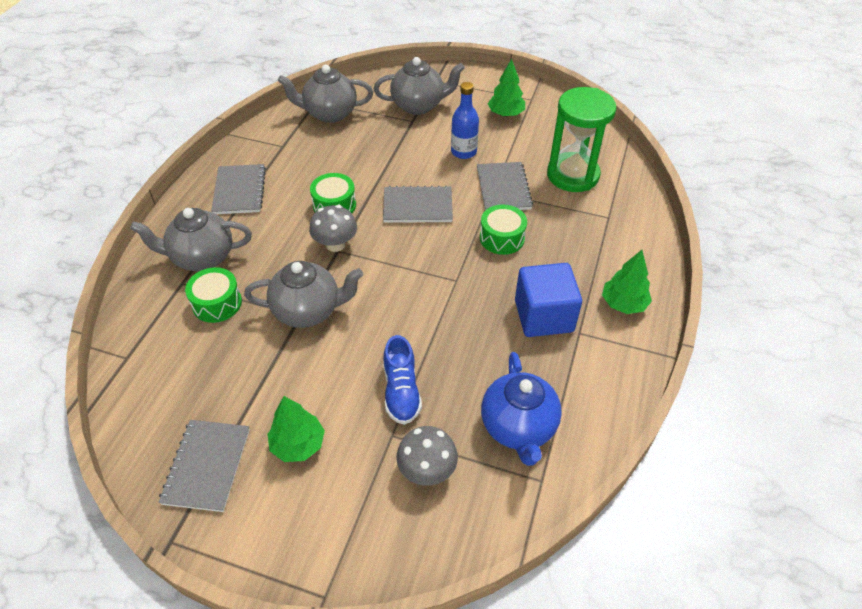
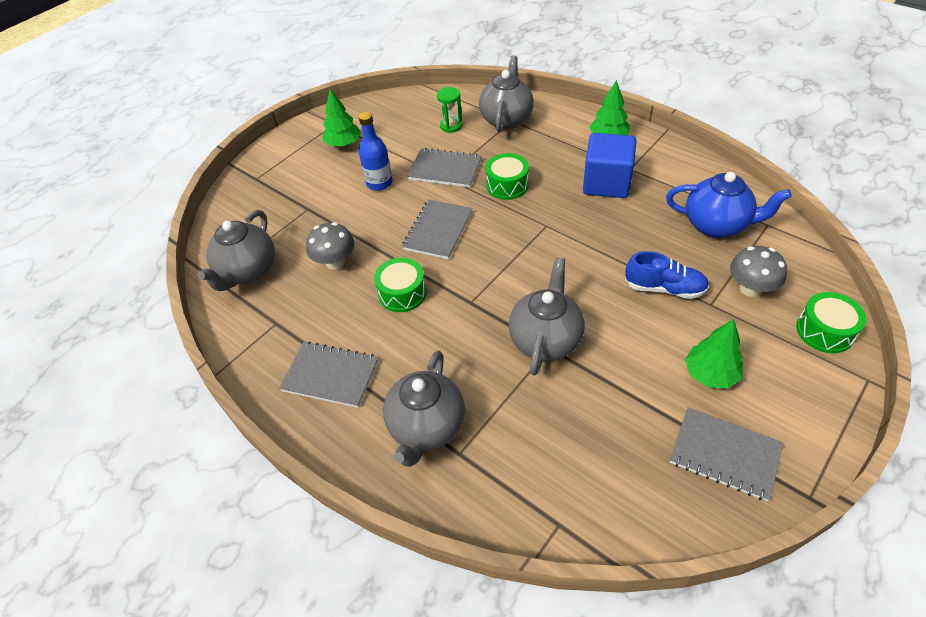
camera: 65 degrees left, 0 degrees up
(217, 303) = (505, 420): green drum -> green drum (824, 331)
(335, 244) = (461, 302): grey mushroom -> grey mushroom (335, 262)
(418, 105) = (287, 199): grey teapot -> grey teapot (506, 119)
(572, 175) = (451, 126): green hourglass -> green hourglass, size x0.47

